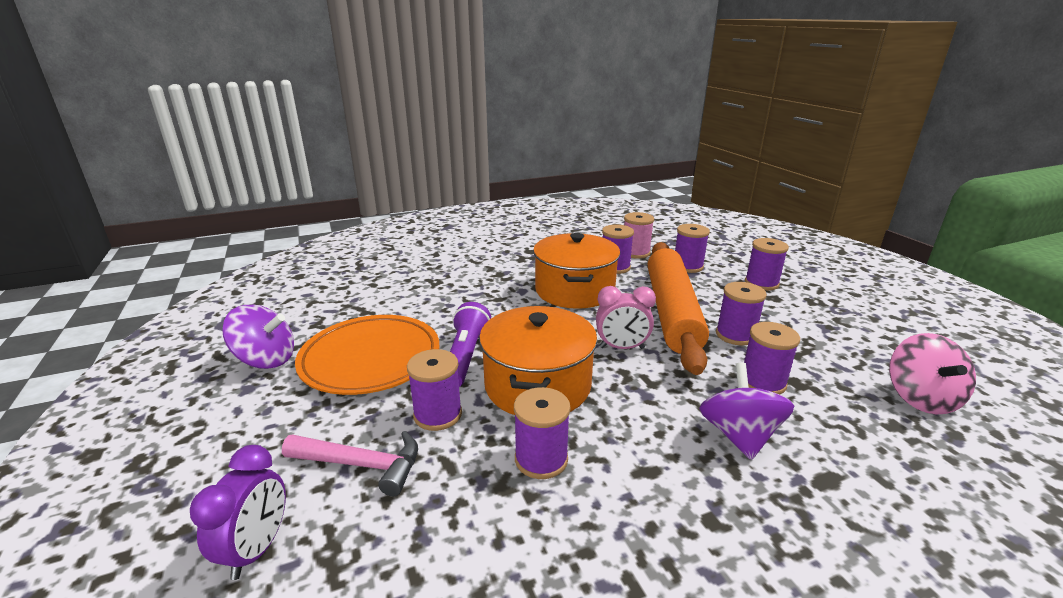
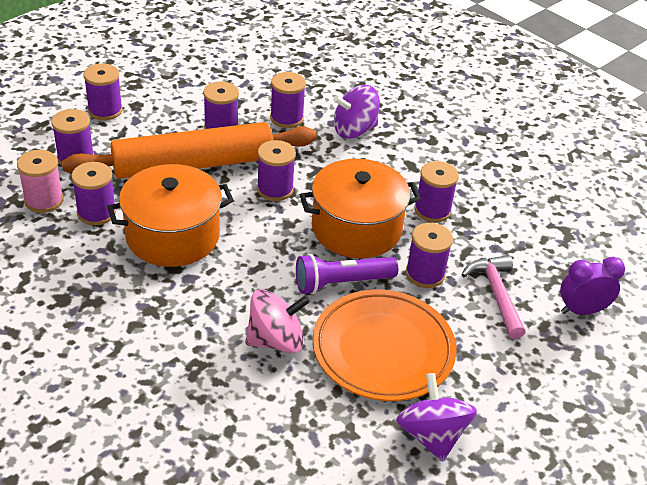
camera: 115 degrees left, 15 degrees up
(621, 348) = (275, 189): pink clock -> purple spool
(920, 398) = (269, 58): pink spinning top -> pink spinning top (276, 340)

